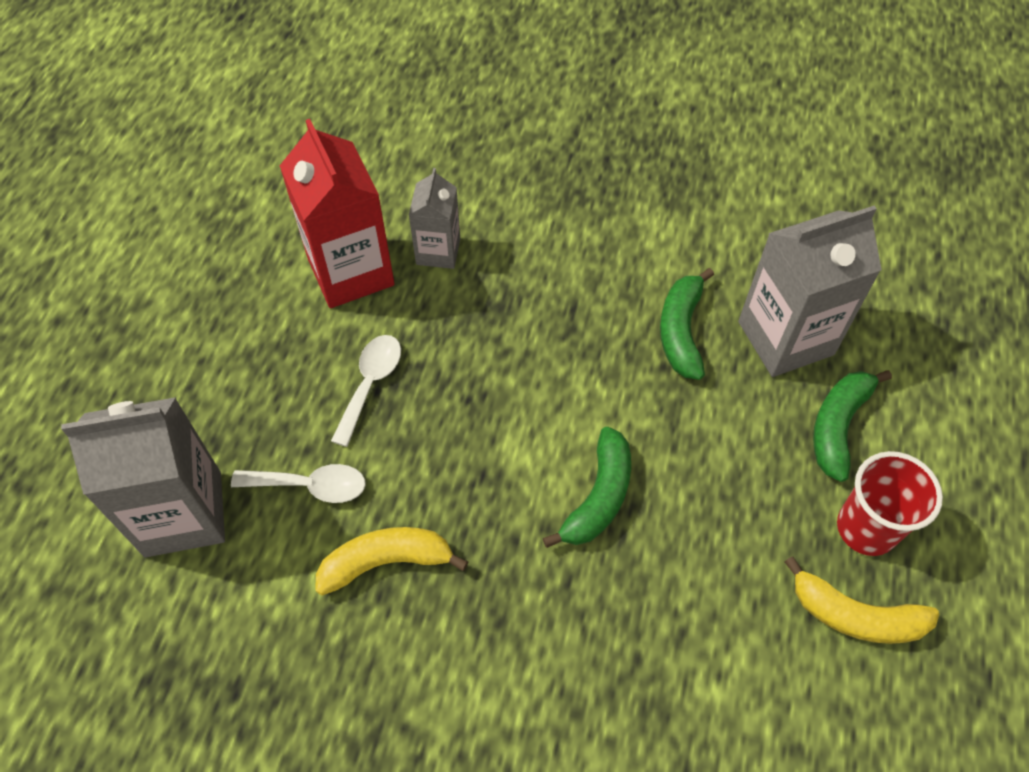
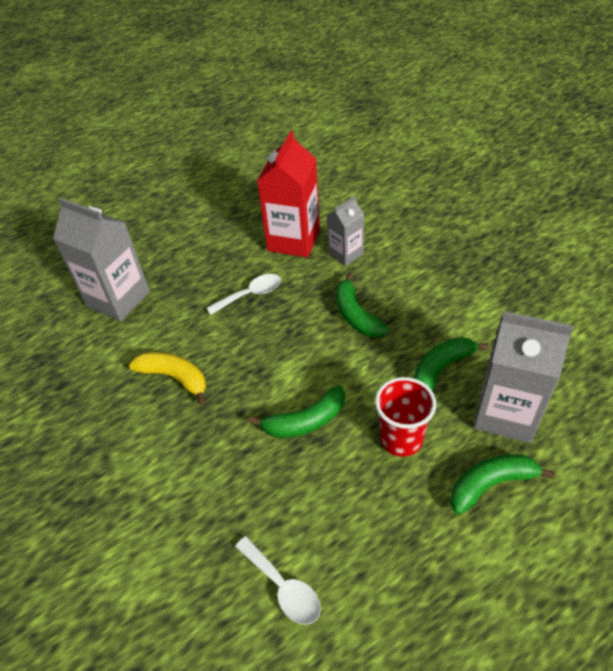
camera: 45 degrees right, 10 degrees down
(311, 486) = (178, 322): white spoon -> white spoon (283, 587)
(528, 326) = (355, 315): none -> green banana
(855, 616) = (389, 597): yellow banana -> none
(866, 528) = (449, 555): red cup -> red cup (401, 439)

